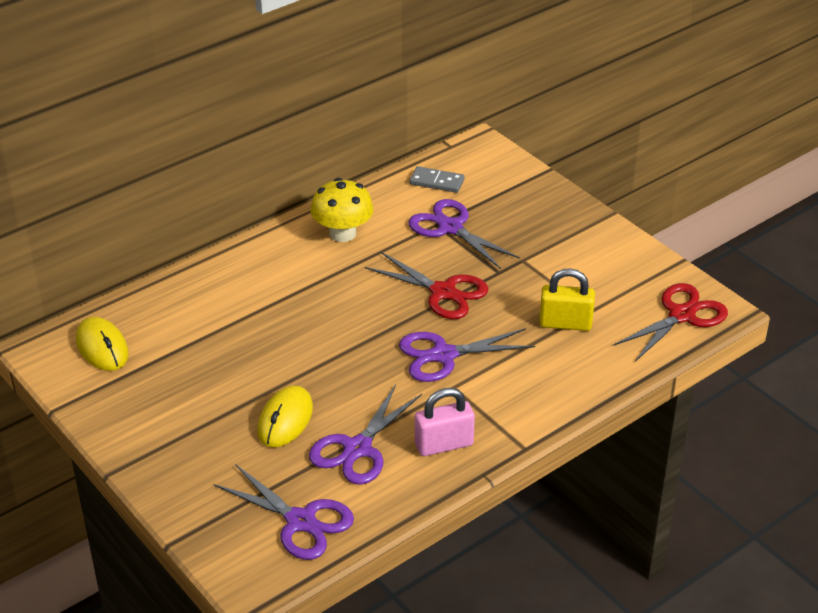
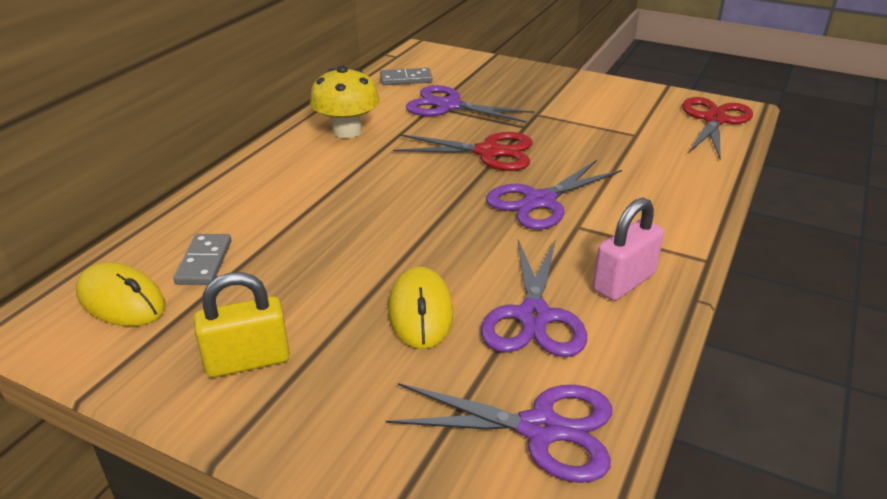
camera: 25 degrees left, 5 degrees down
(167, 333) = (204, 262): none -> grey domino
(565, 323) = (625, 148): yellow padlock -> yellow padlock (248, 361)

